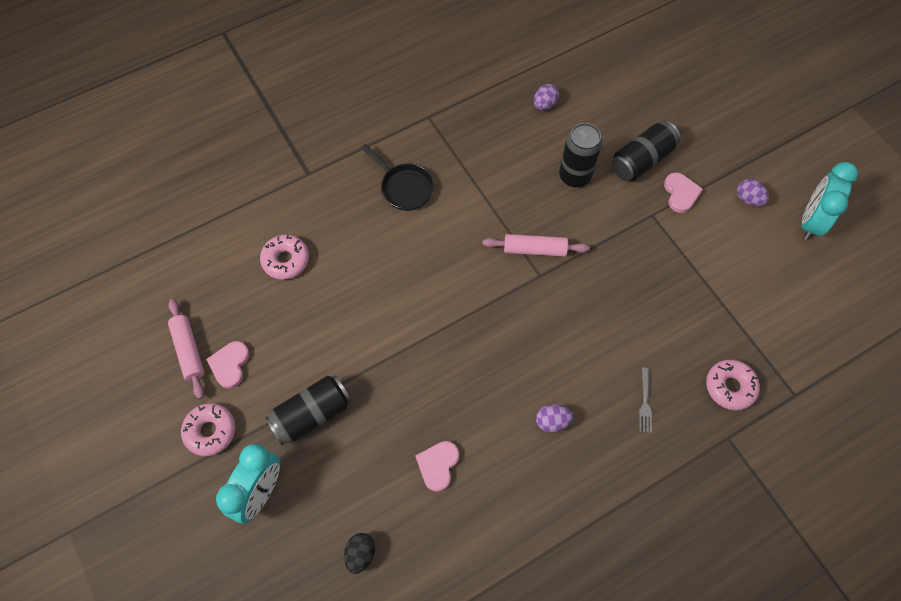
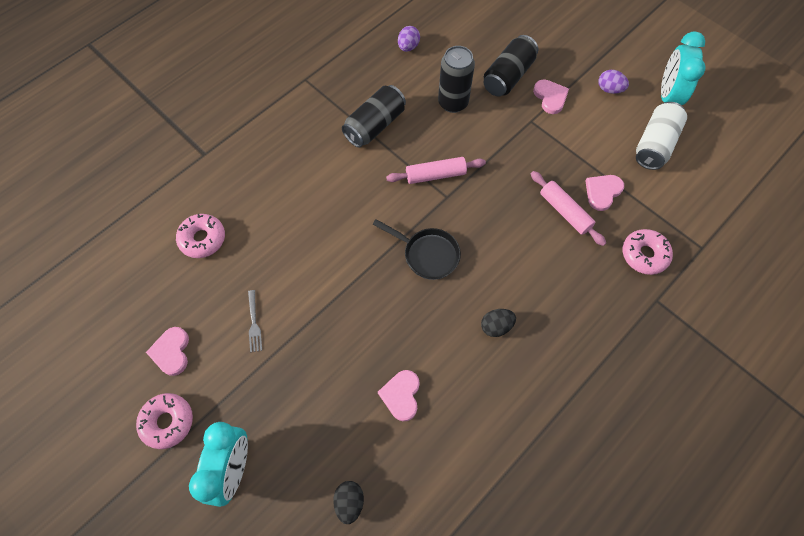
camera: 15 degrees left, 0 degrees up
(189, 351) = (126, 349): pink rolling pin -> pink rolling pin (565, 212)
(312, 414) = (266, 379): black can -> black can (375, 125)
(404, 187) = (299, 147): black pan -> black pan (427, 254)
(552, 421) = (496, 326): purple egg -> black egg
(645, 402) = (574, 287): grey fork -> grey fork (254, 323)
(705, 309) = (602, 192): none -> pink heart
(779, 271) = (655, 144): none -> white can

